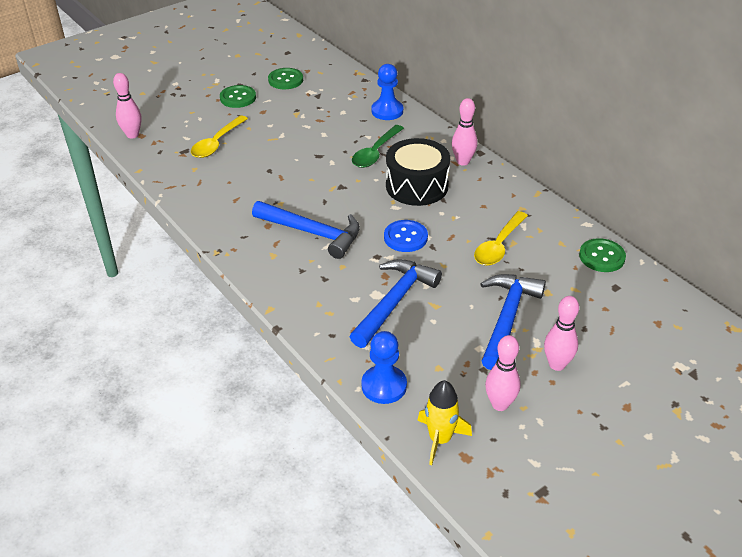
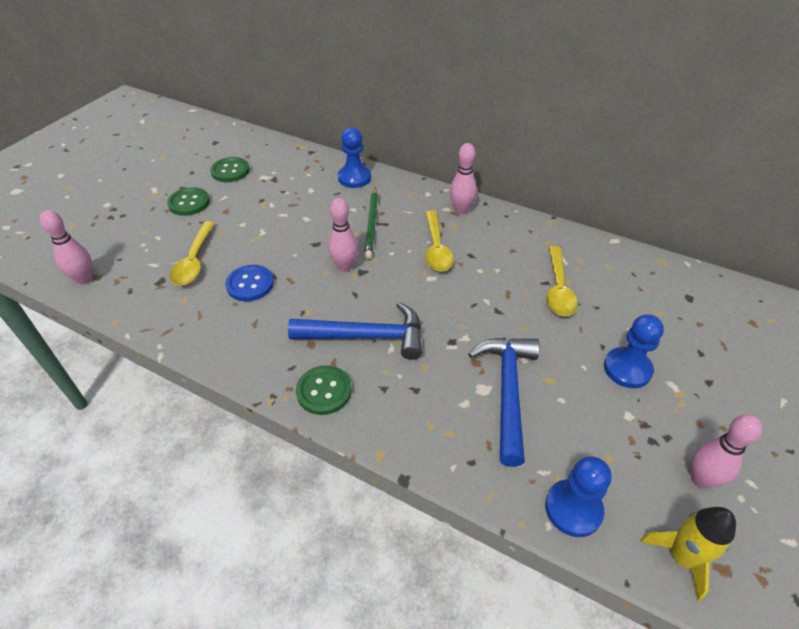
camera: 25 degrees left, 5 degrees up
(375, 153) = (372, 224): green spoon -> green pencil
(405, 237) = (465, 309): blue button -> blue button (250, 284)
(417, 186) = (436, 248): black drum -> yellow spoon
(507, 318) = (627, 369): blue hammer -> blue pawn
(557, 364) = (711, 405): pink bowling pin -> pink bowling pin (345, 267)
(602, 257) = (653, 270): green button -> green button (324, 391)

